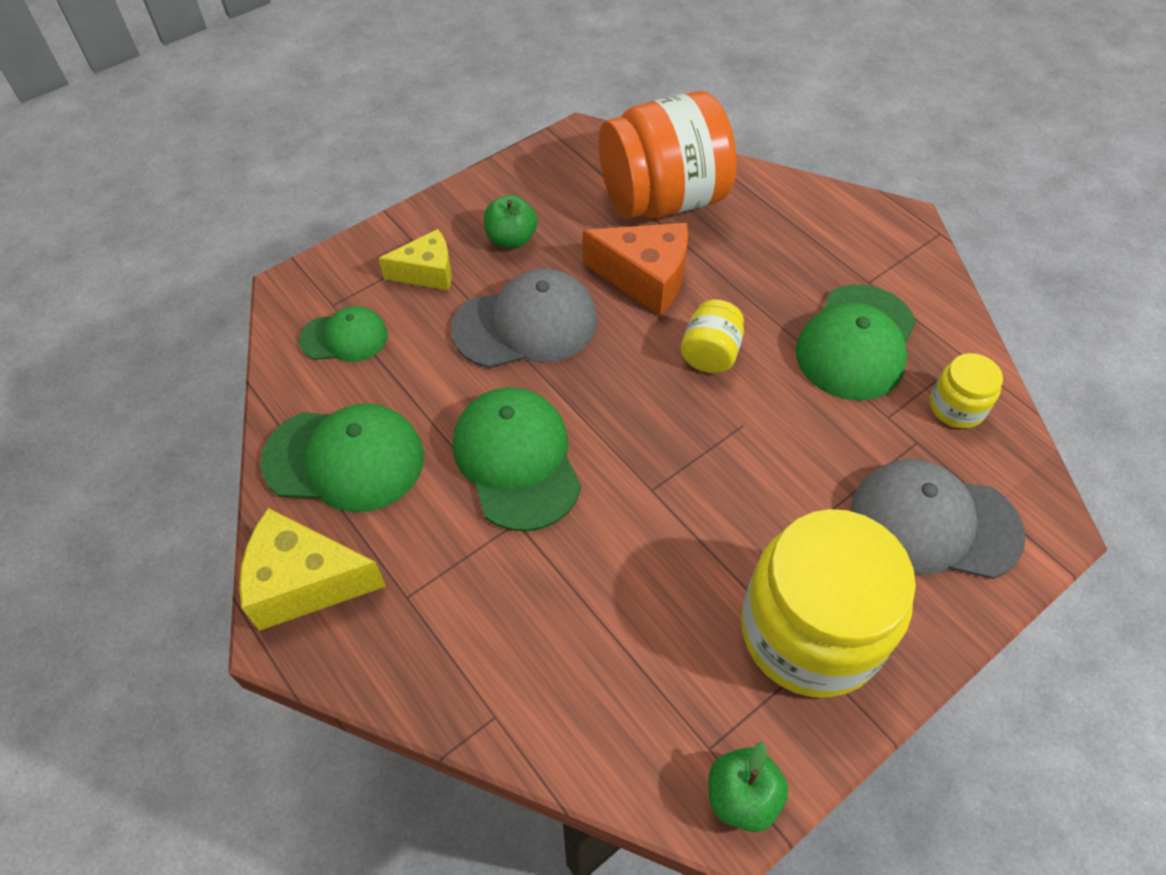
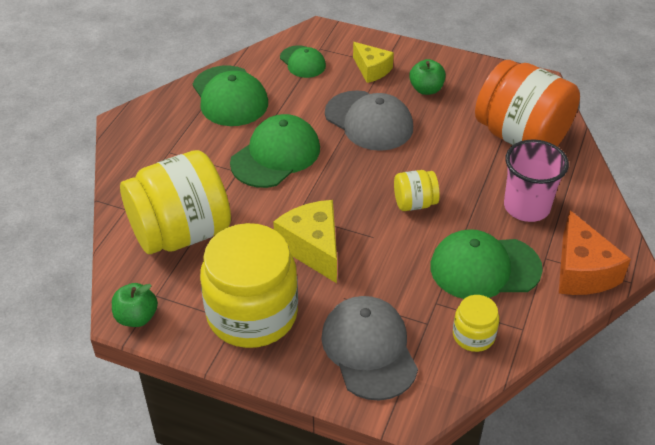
camera: 60 degrees right, 10 degrees down
(305, 582) = (154, 116): yellow cheese -> yellow cheese (313, 248)
(598, 656) = (181, 233): none -> yellow jar
(645, 278) = (448, 154): orange cheese -> orange cheese (582, 271)
(780, 255) = (526, 207): none -> pink cup

